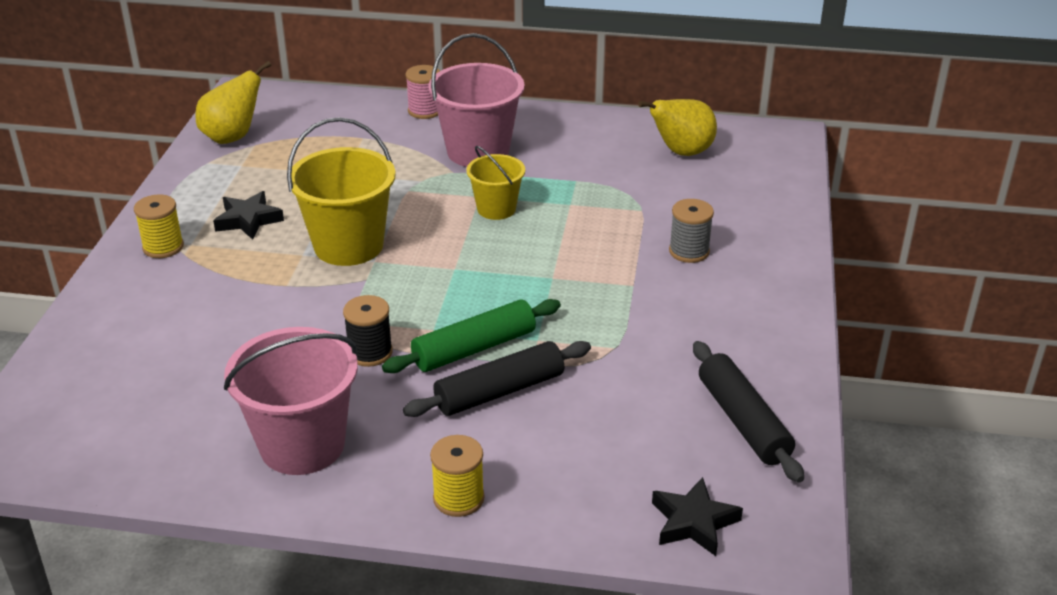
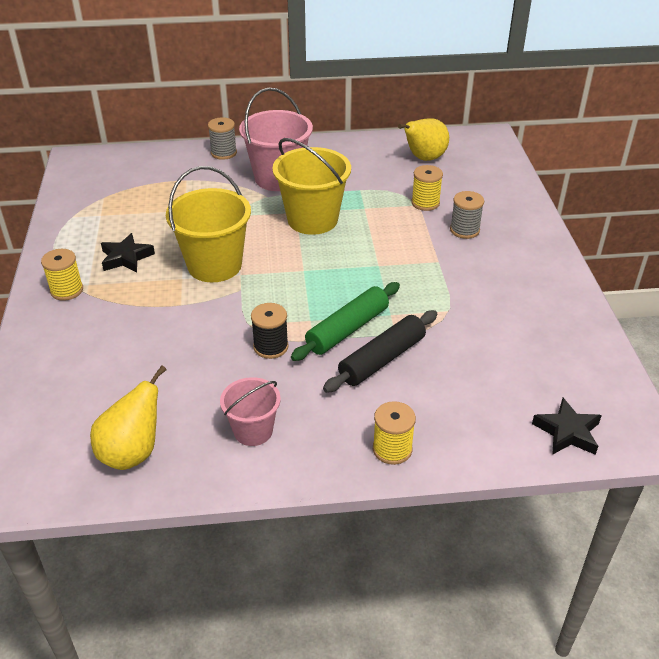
camera: 15 degrees left, 5 degrees up
(232, 137) = (83, 194): yellow pear -> yellow pear (133, 452)
(302, 445) = (253, 431): pink bucket -> pink bucket, size x0.58
(425, 111) = (224, 153): pink spool -> grey spool
(496, 209) = (312, 220): yellow bucket -> yellow bucket, size x1.72
(654, 209) = (425, 203): none -> yellow spool
(743, 421) = (563, 349): black rolling pin -> none

